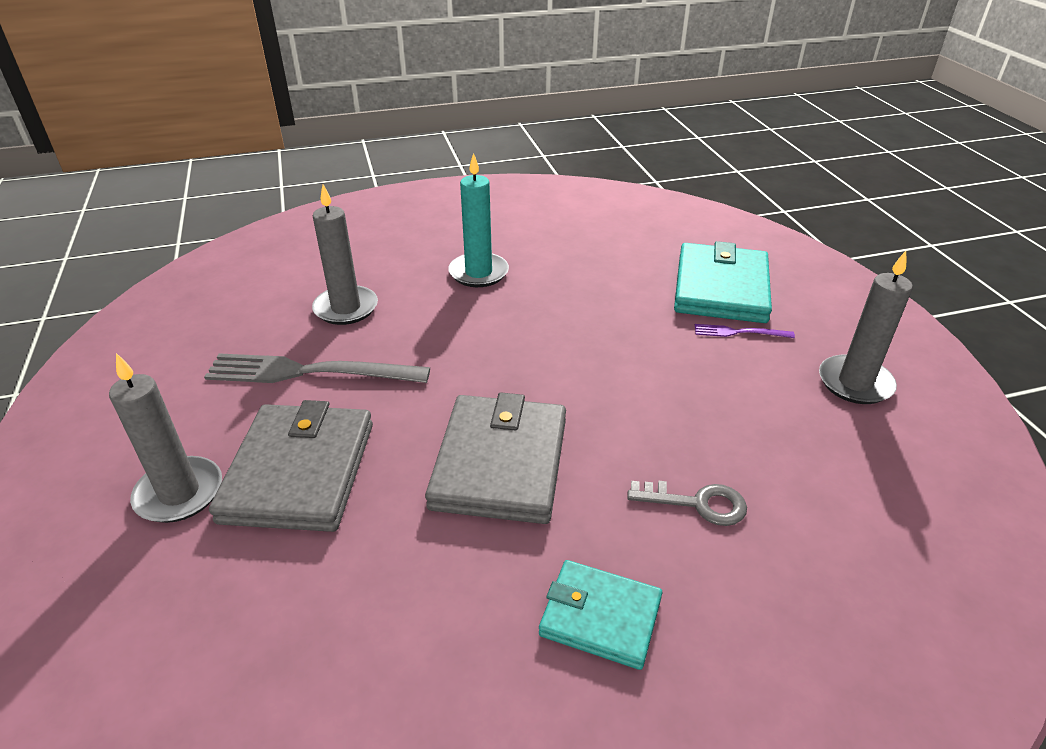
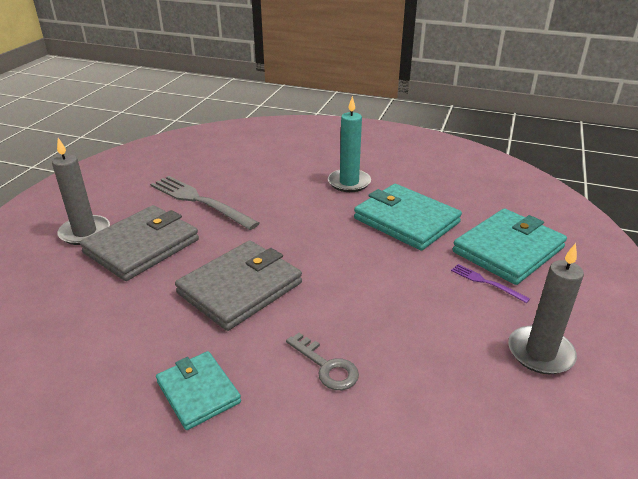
camera: 35 degrees right, 5 degrees down
(346, 308) = (253, 176): grey candle -> none
(592, 295) = (406, 220): none -> turquoise wallet

